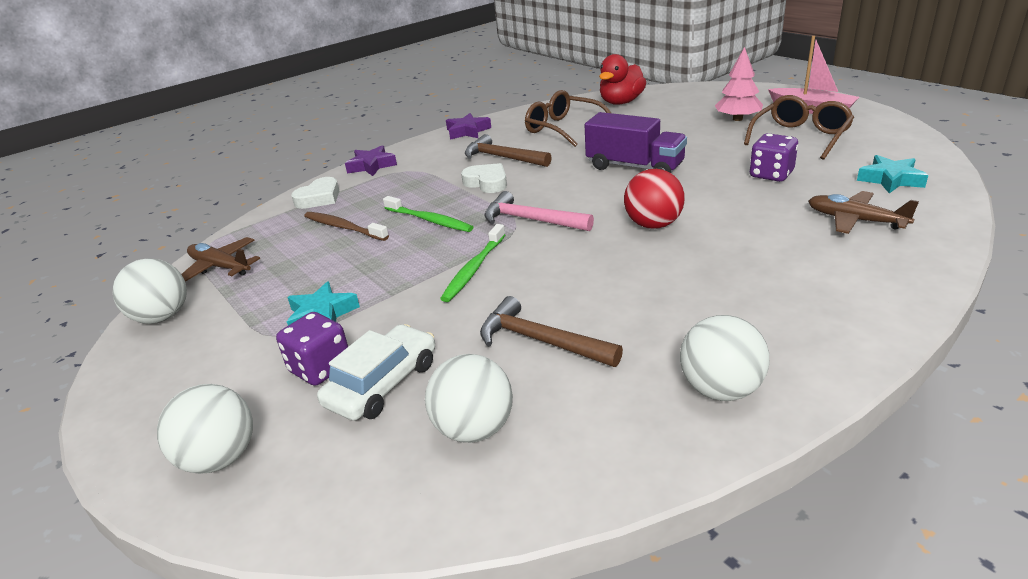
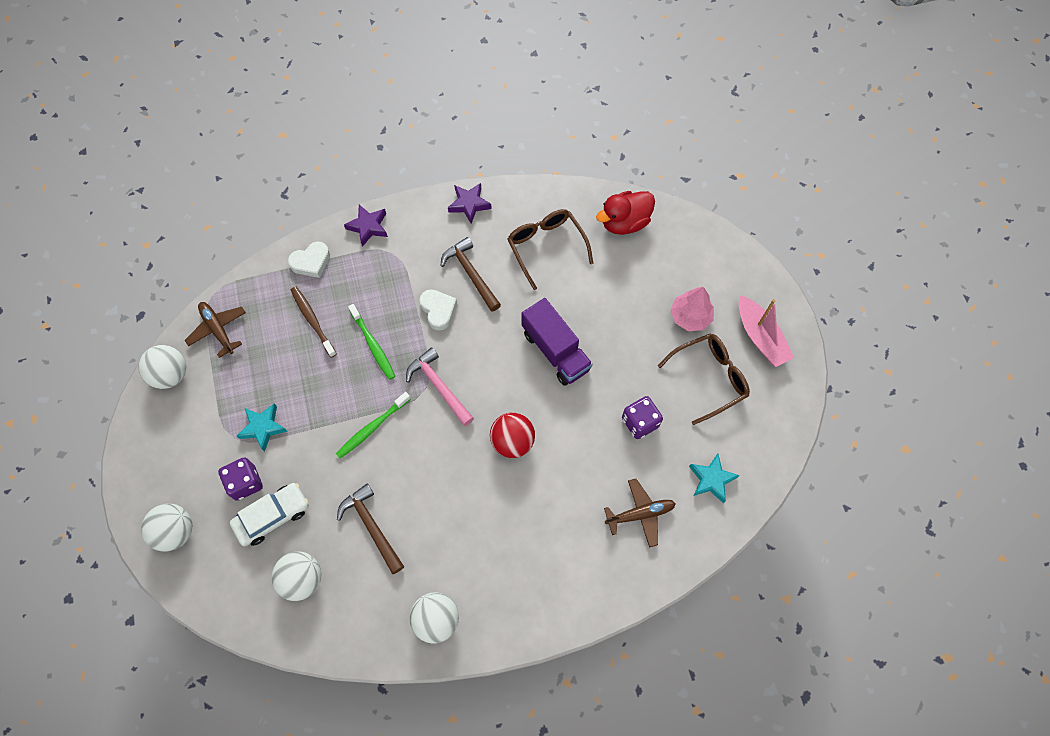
camera: 20 degrees right, 35 degrees up
(855, 220) = (640, 514): brown plane -> brown plane turned 105 degrees clockwise

